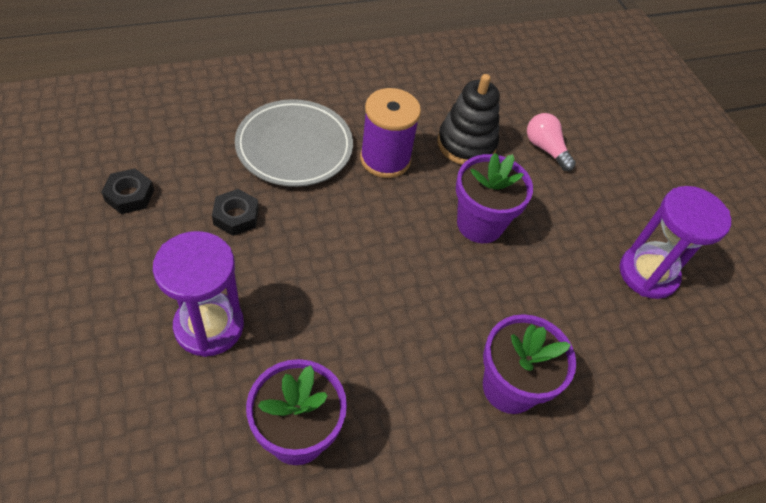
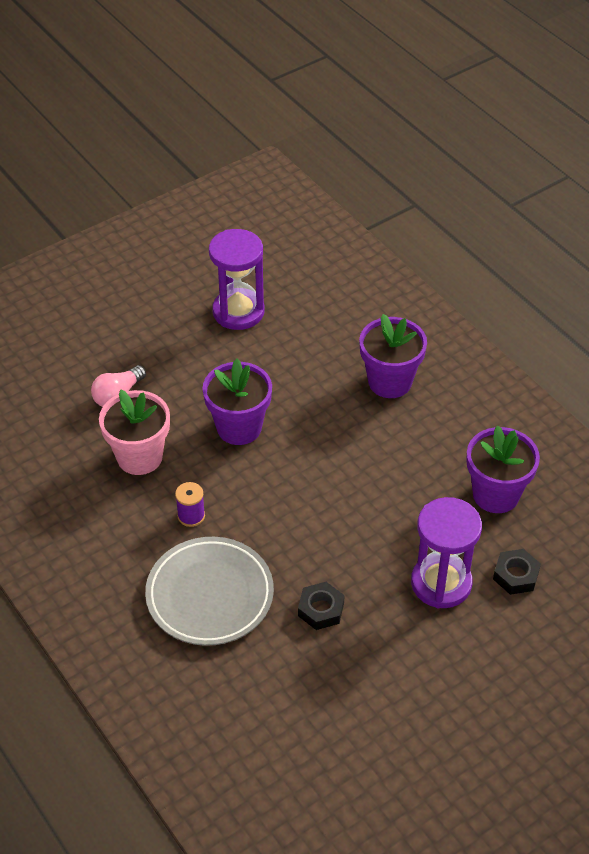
camera: 100 degrees left, 5 degrees down
(129, 195) = (340, 707): black nut -> black nut (516, 575)
(385, 159) = (191, 516): purple spool -> purple spool, size x0.51
(466, 144) = (139, 457): black stacking toy -> pink flower pot

